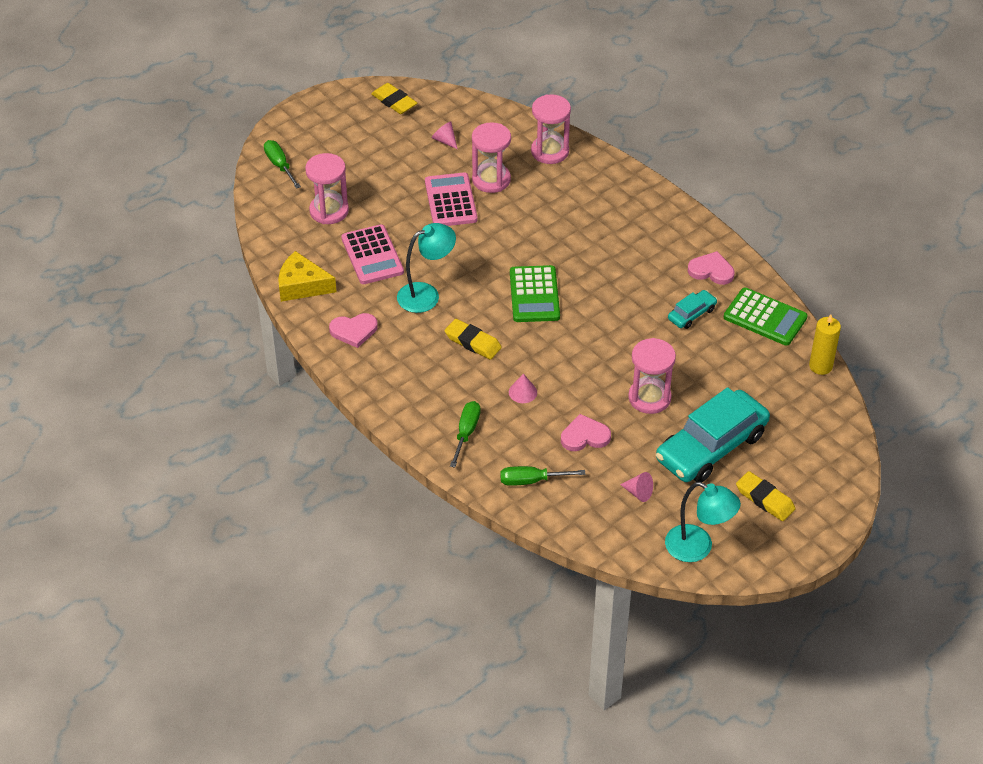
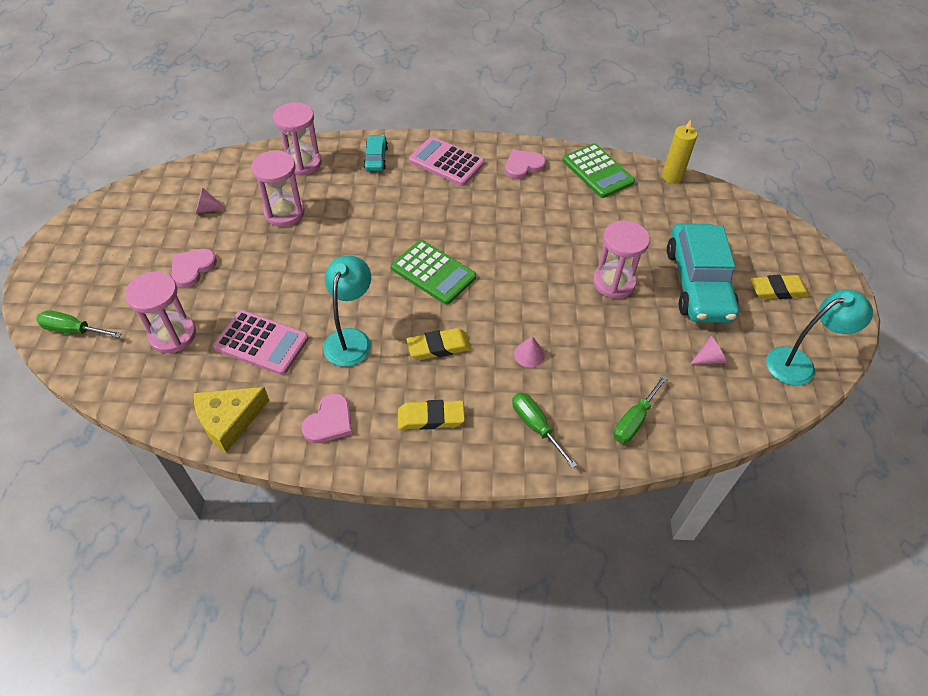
camera: 50 degrees left, 5 degrees up
(394, 101) = (123, 208): yellow eraser -> yellow eraser (431, 417)
(450, 201) = (272, 250): pink calculator -> pink calculator (446, 162)
(585, 436) = (616, 349): pink heart -> pink heart (192, 268)
(692, 314) = (553, 203): turquoise car -> turquoise car (376, 158)
(765, 317) = (597, 171): green calculator -> green calculator turned 75 degrees clockwise

